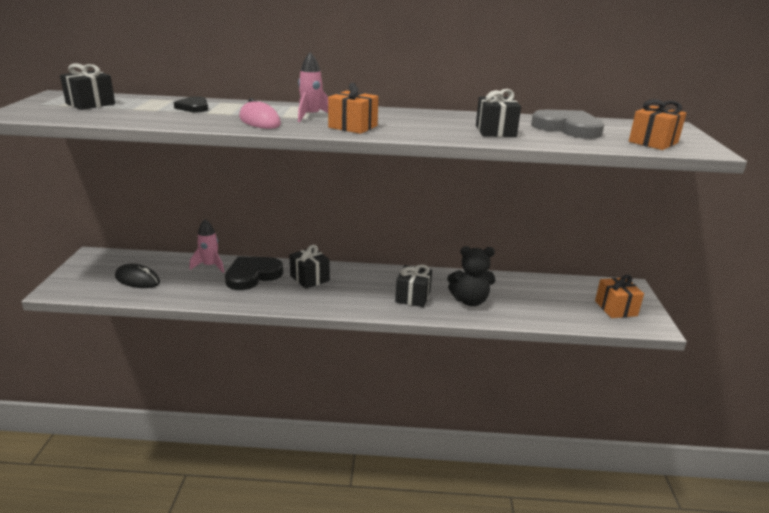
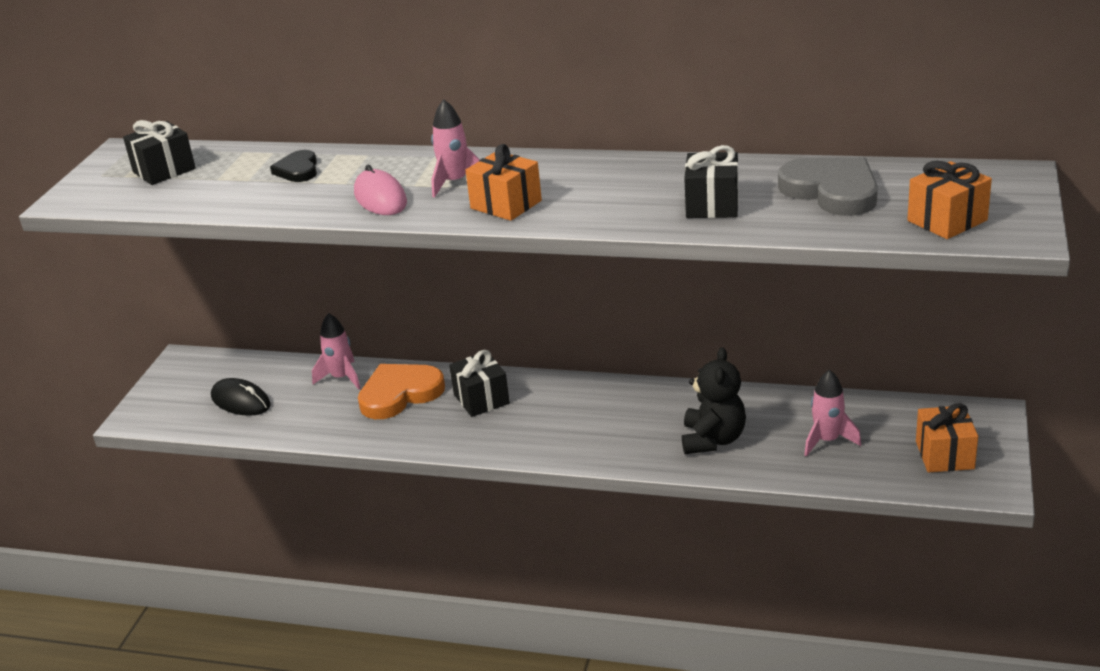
camera: 15 degrees right, 5 degrees up
(252, 275) = (399, 394): black heart -> orange heart
(413, 297) = (627, 432): black gift -> none
(470, 301) = (713, 440): black teddy bear -> black teddy bear turned 90 degrees counterclockwise
(541, 301) = (827, 440): none -> pink rocket

